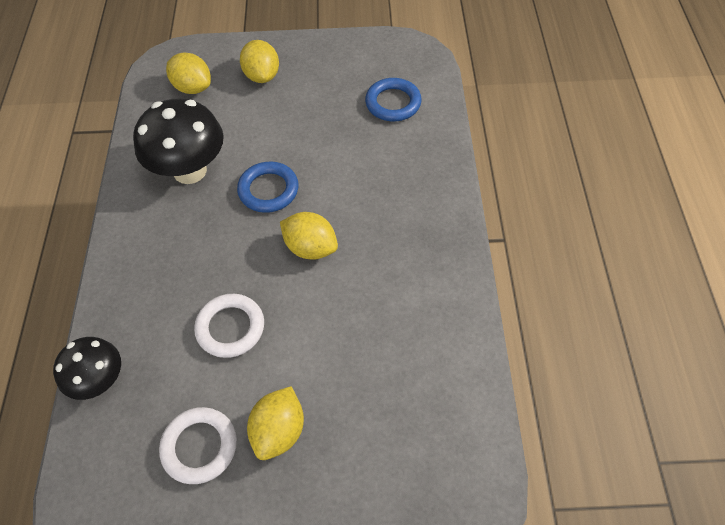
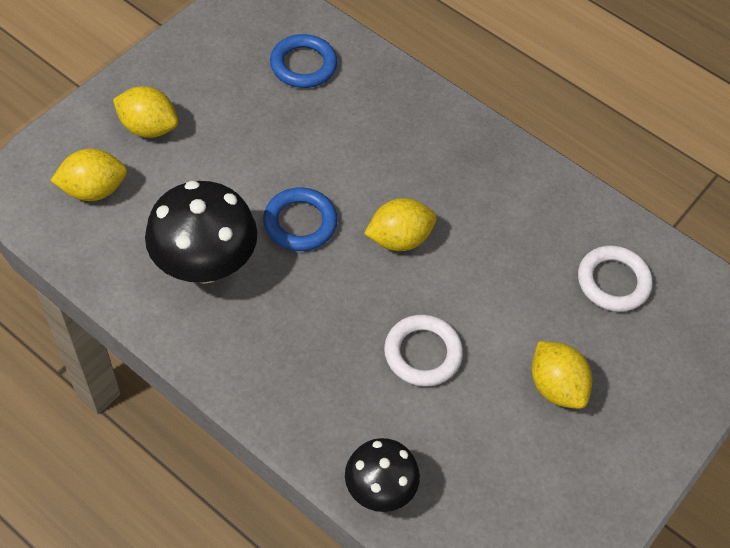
camera: 55 degrees left, 0 degrees up
(199, 447) = (518, 452): white ring -> white ring (613, 282)

